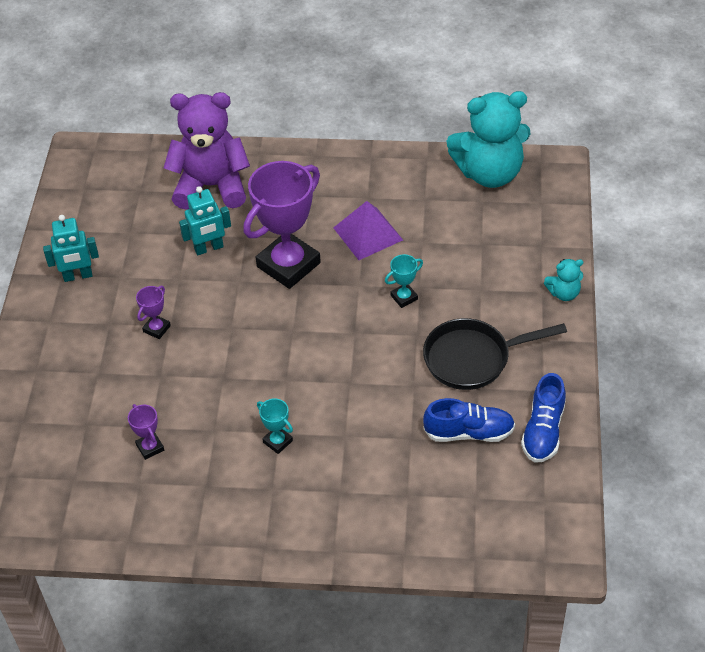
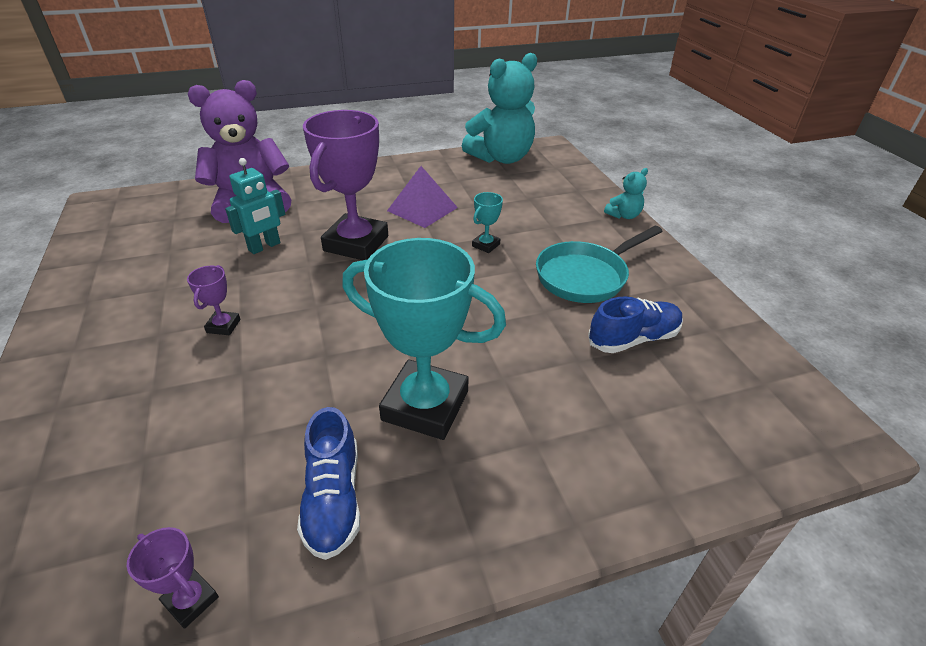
camera: 25 degrees left, 10 degrees down
(78, 276) = (109, 298): turquoise robot -> none
(150, 447) = (250, 462): purple trophy -> purple trophy (191, 600)
(277, 441) = (425, 406): turquoise trophy -> turquoise trophy, size x2.35
(473, 358) = (586, 276): black pan -> turquoise pan
(543, 431) = (702, 318): blue shoe -> blue shoe (333, 499)

